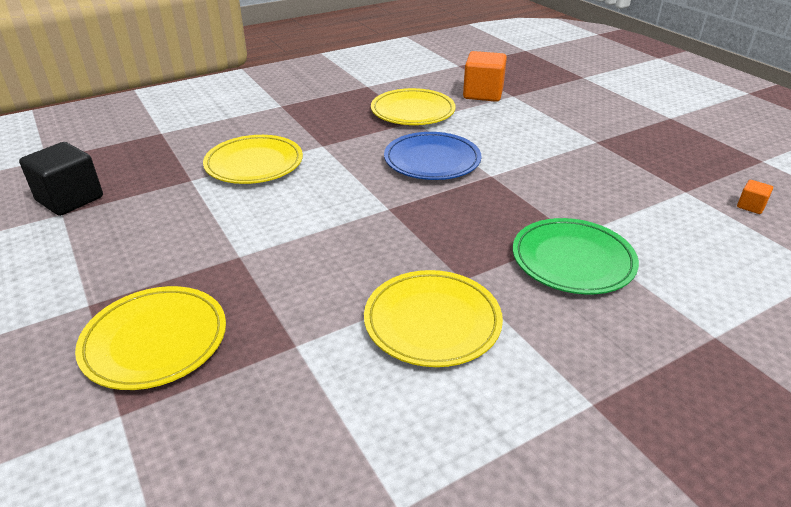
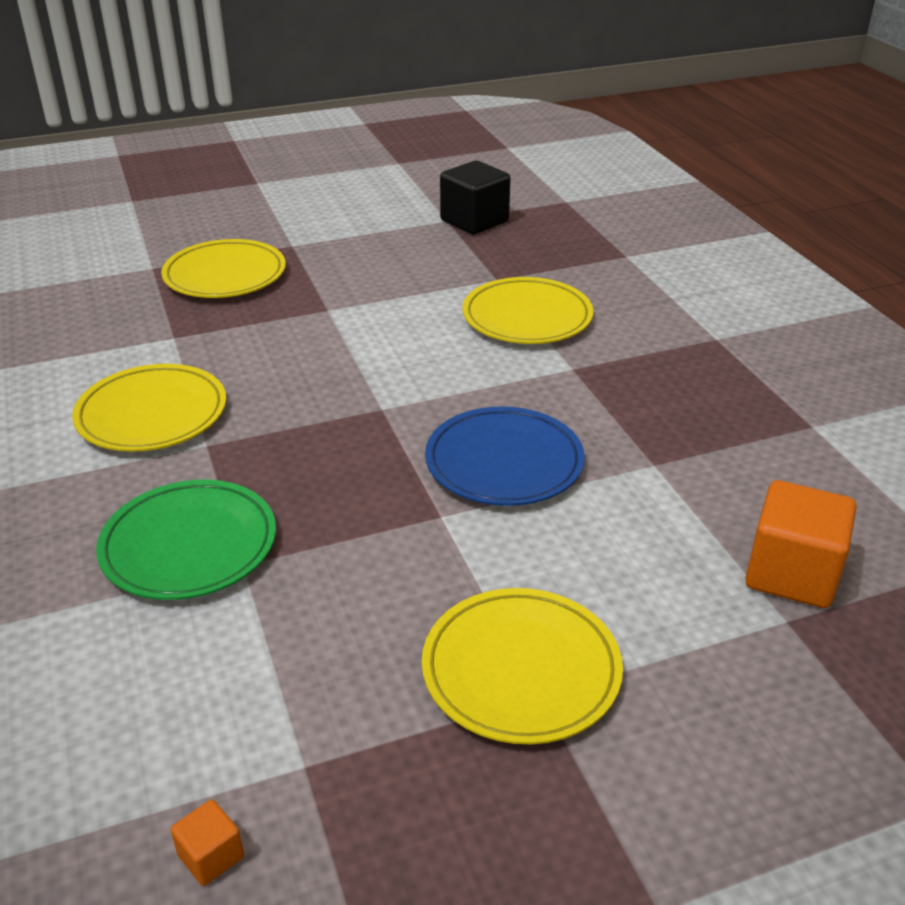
camera: 100 degrees right, 0 degrees up
(413, 111) = (695, 466): yellow plate -> yellow plate (521, 670)

